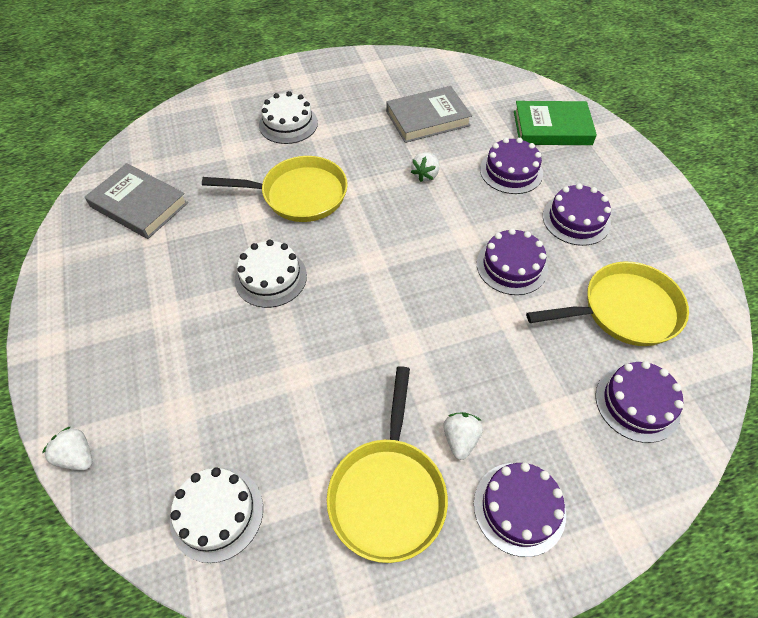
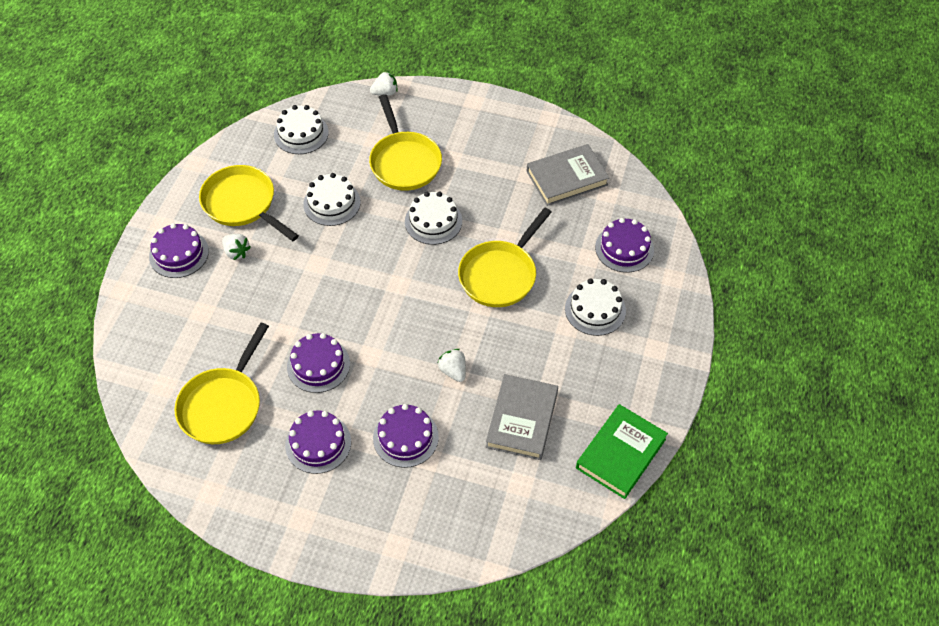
camera: 125 degrees right, 0 degrees up
(198, 355) = (404, 162): none -> yellow pan
(313, 388) = (332, 203): none -> white cake
(552, 128) = (428, 515): green book -> green book (620, 453)
(637, 403) = (166, 356): purple cake -> purple cake (624, 248)

